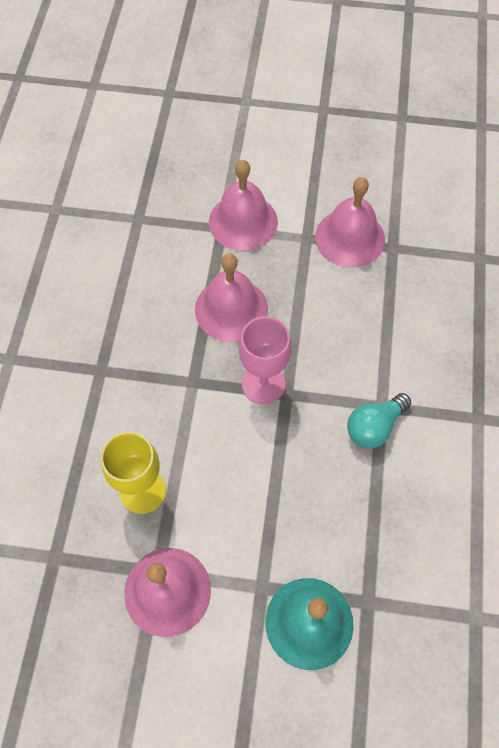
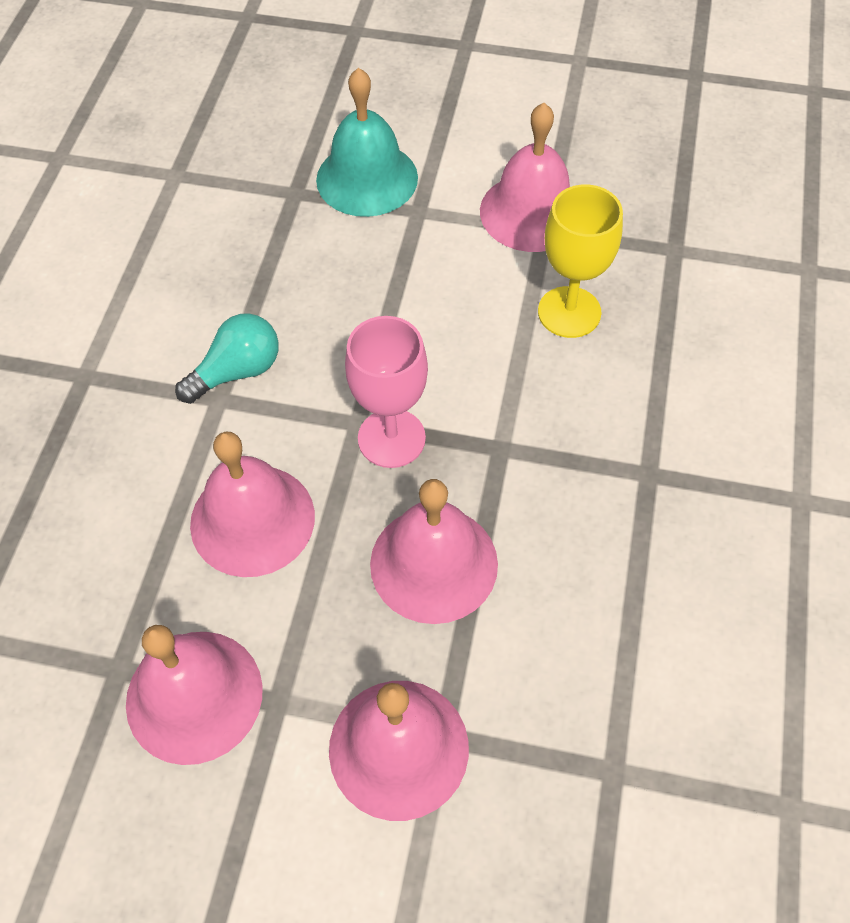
camera: 175 degrees left, 5 degrees down
(340, 328) = (252, 519): none -> pink bell

